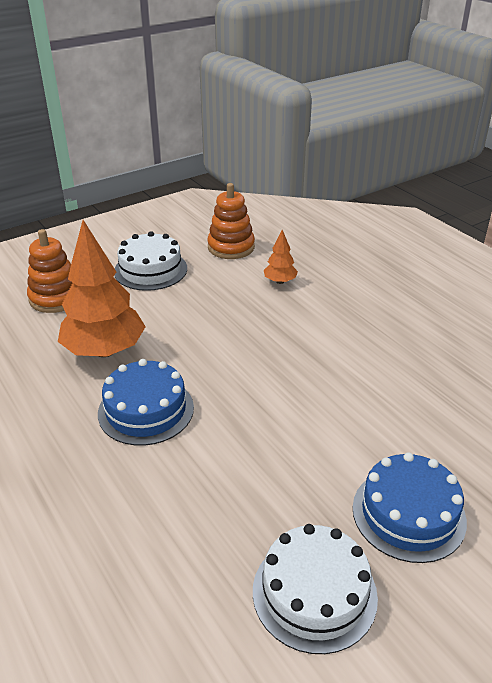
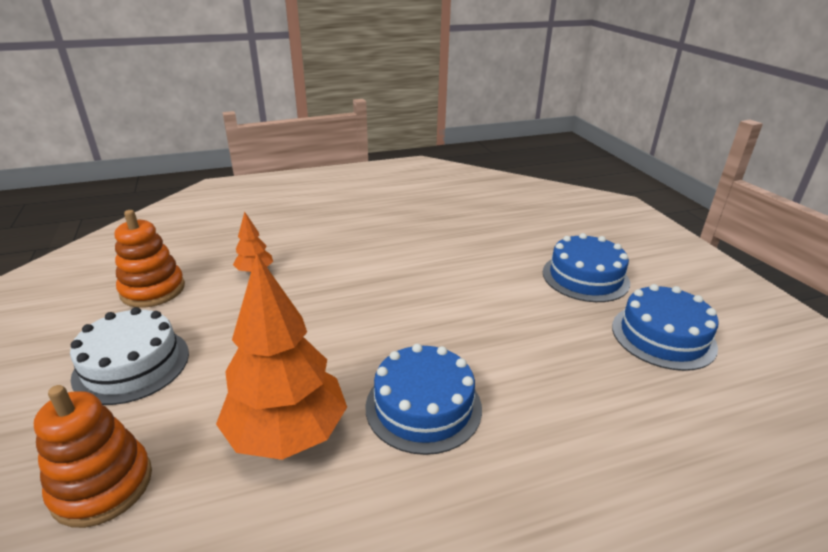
camera: 75 degrees left, 5 degrees down
(314, 593) = (663, 336): white cake -> blue cake

